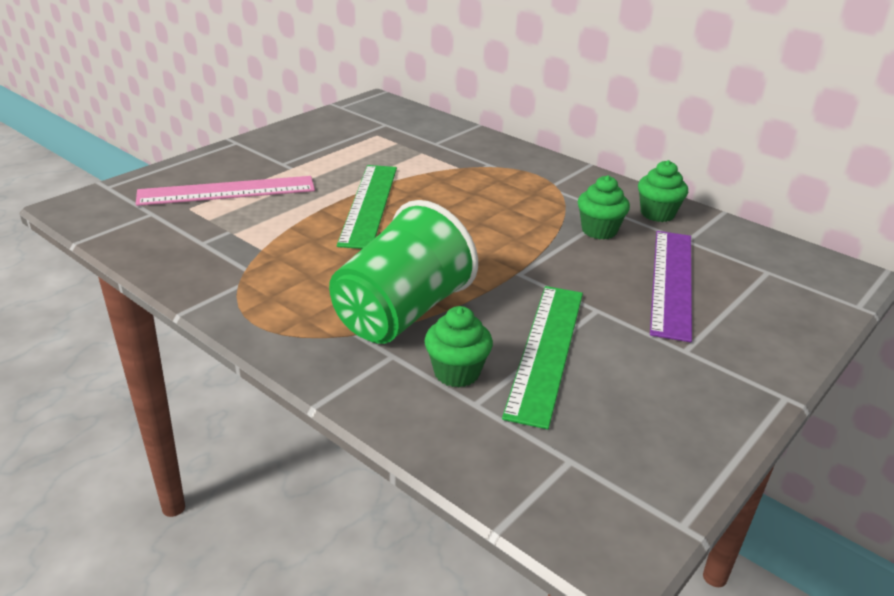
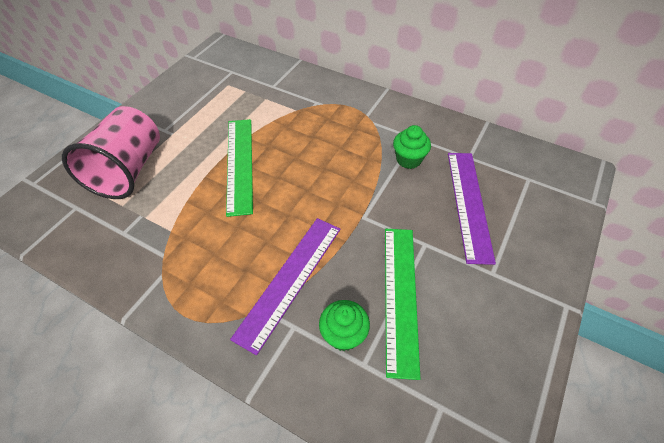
camera: 10 degrees left, 20 degrees up
(227, 191) = (128, 170): pink ruler -> pink cup
(401, 313) = (290, 280): green cup -> purple ruler
(657, 214) = (444, 134): green cupcake -> none

